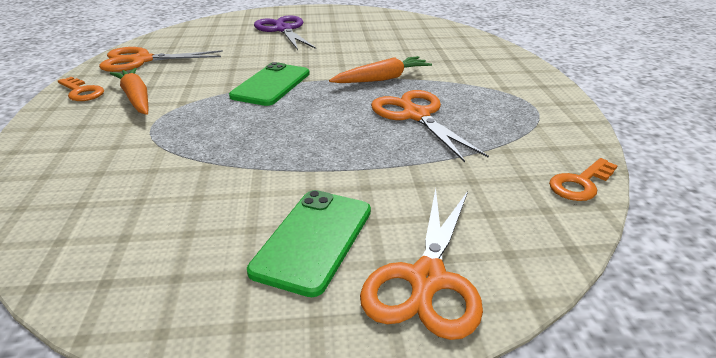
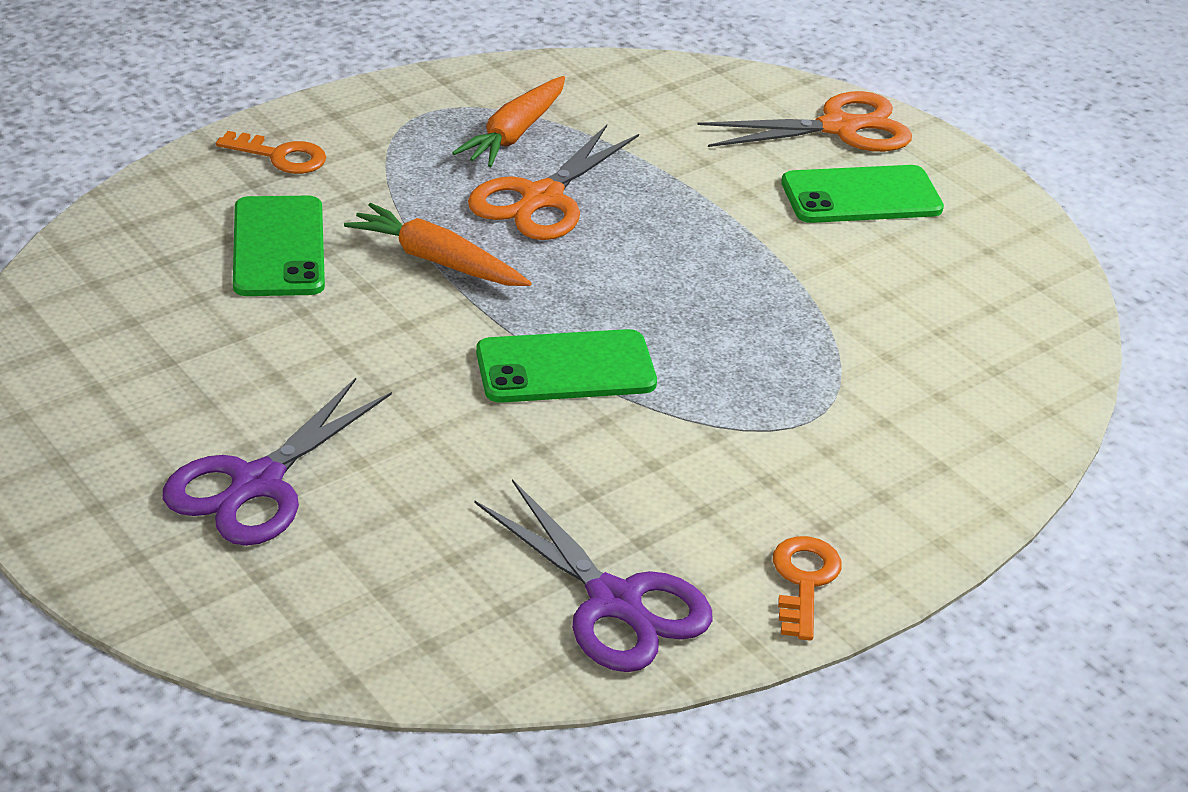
camera: 125 degrees left, 5 degrees up
(136, 98) = (756, 494): orange carrot -> orange carrot (514, 133)
(141, 60) = (614, 602): orange scissors -> purple scissors
(423, 54) = (278, 247): none -> green phone
(580, 183) = (602, 70): orange key -> orange key (281, 156)

